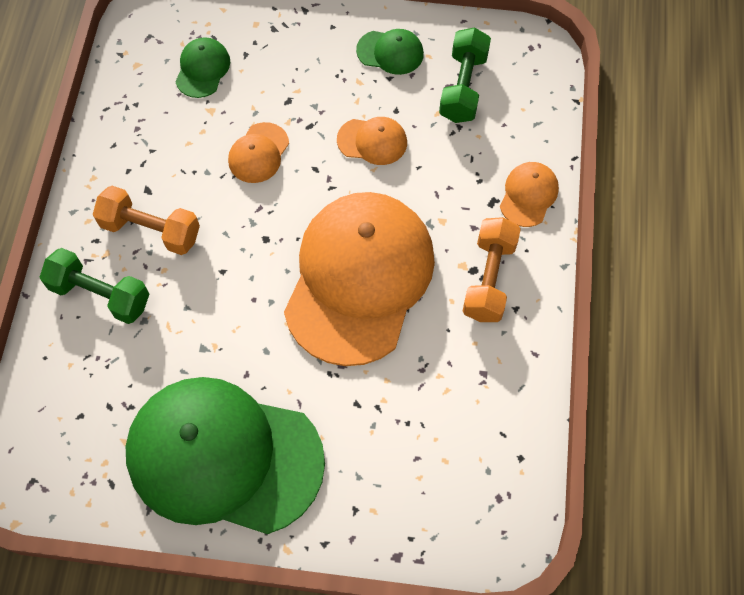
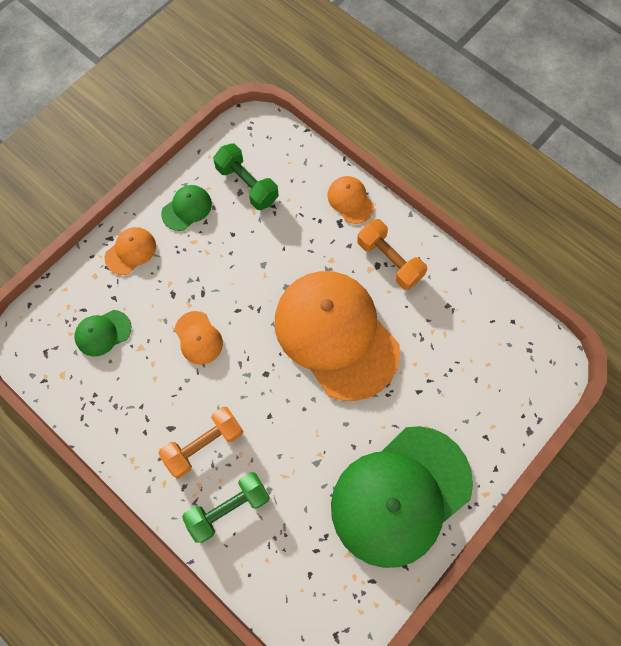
camera: 55 degrees left, 5 degrees up
(202, 69) = (103, 333): green cap -> green cap turned 75 degrees counterclockwise
(372, 141) = (244, 263): orange cap -> orange cap (130, 251)

